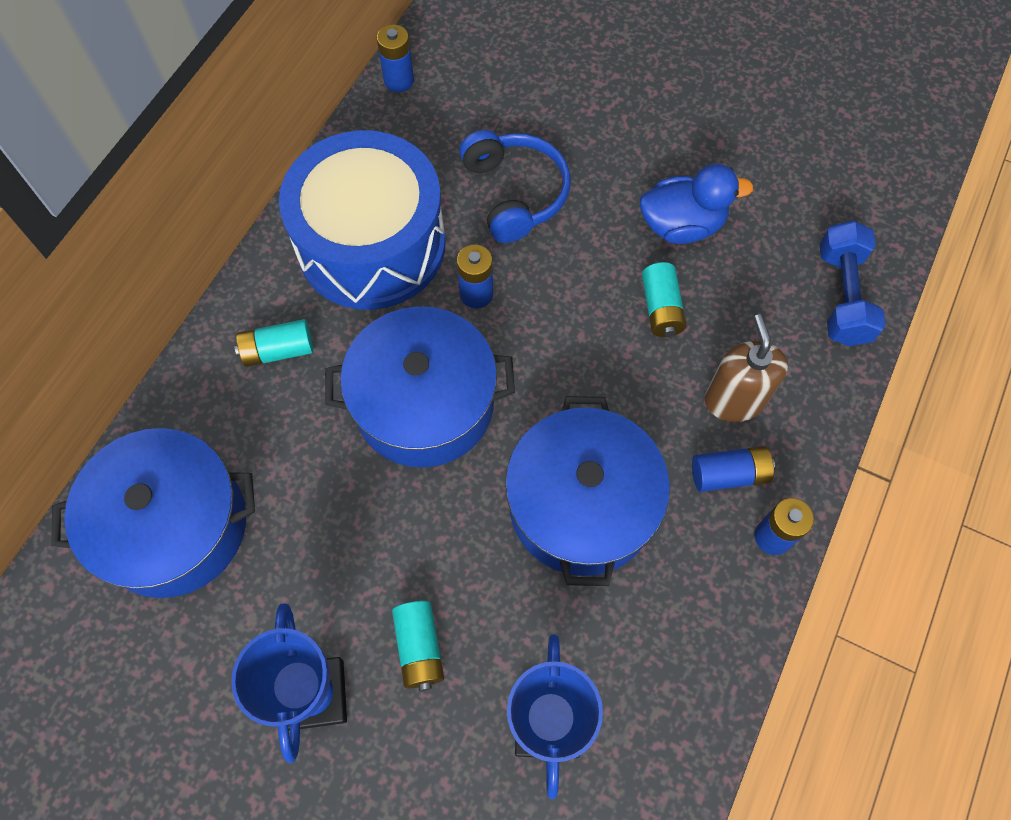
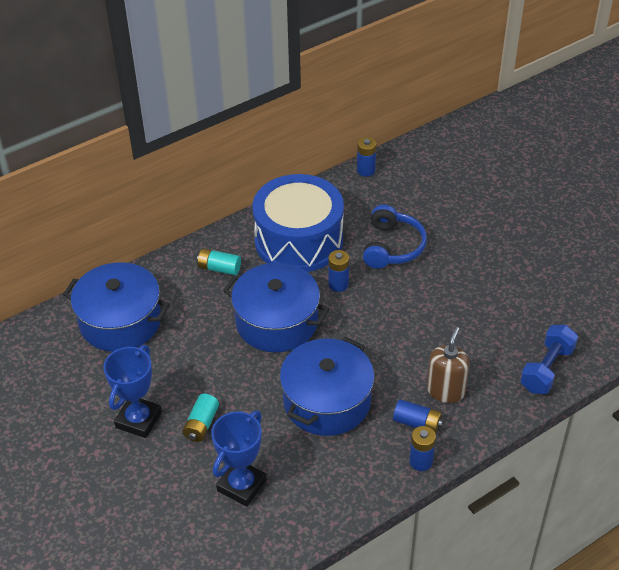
camera: 30 degrees right, 20 degrees down
(661, 308) = (435, 332): turquoise battery -> none
(681, 225) = (476, 298): blue duck -> none

